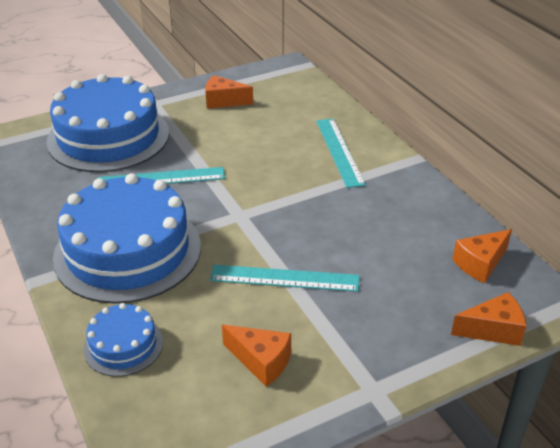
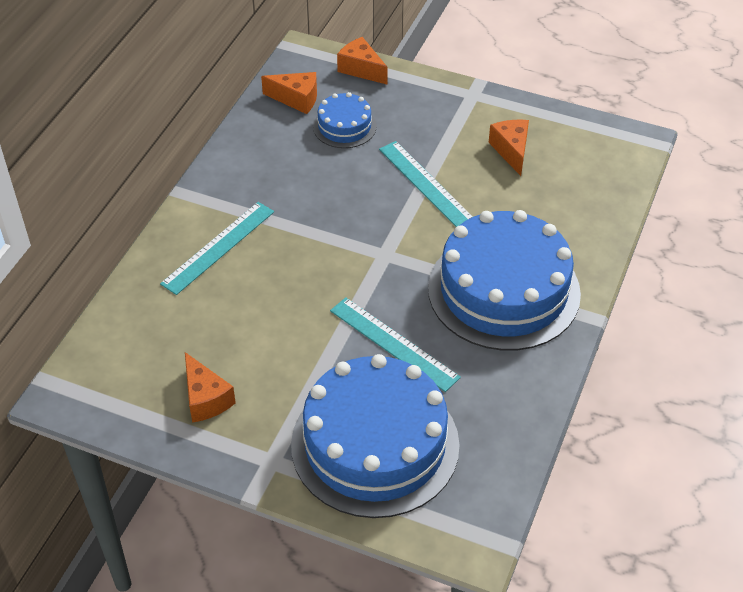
camera: 130 degrees left, 10 degrees up
(123, 345) = (582, 222): blue cake -> blue cake (344, 126)

